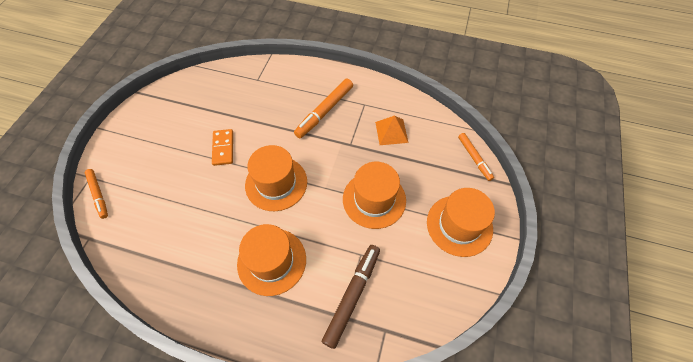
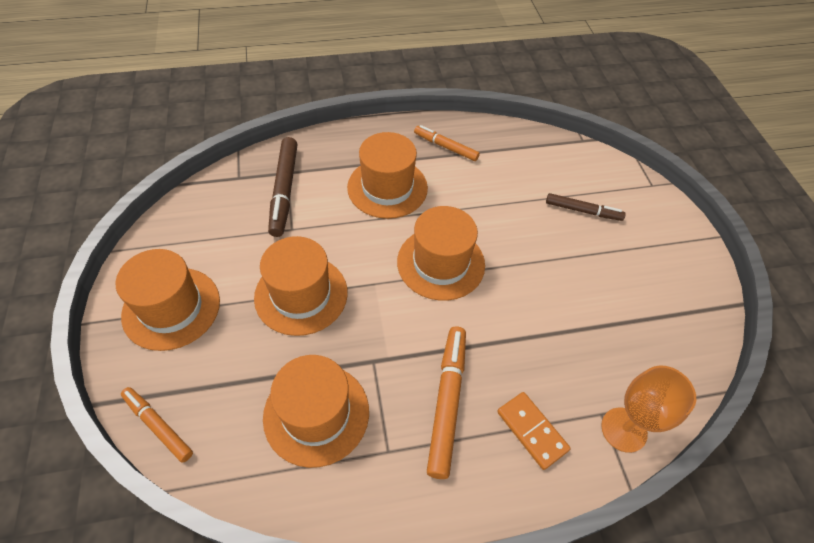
camera: 150 degrees right, 5 degrees down
(98, 195) = (621, 174): orange marker -> orange marker (445, 147)
(156, 179) = (583, 211): none -> brown marker
(223, 148) = (544, 277): orange domino -> orange domino (532, 431)
(254, 71) = (624, 429): none -> orange goblet
(391, 132) = (316, 414): orange pyramid -> orange hat

